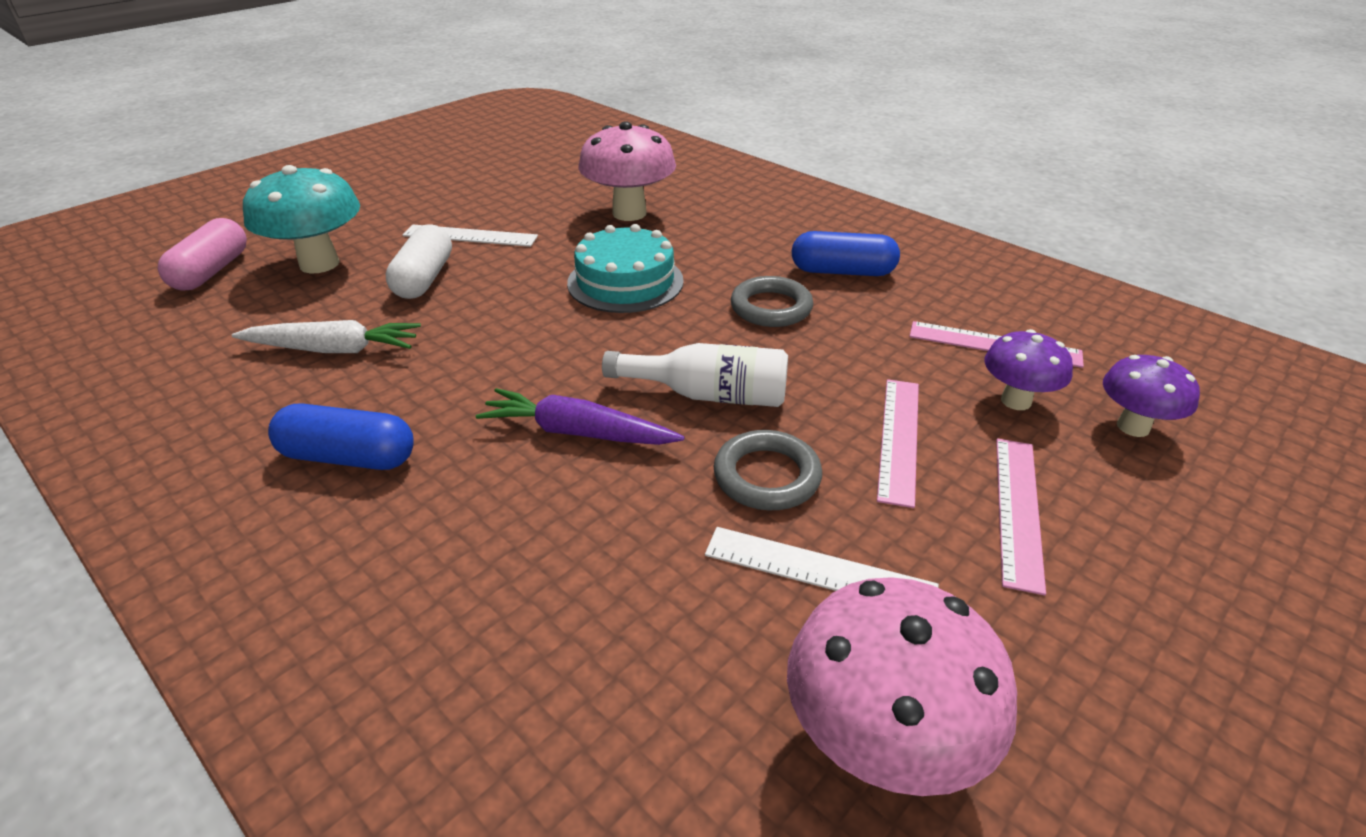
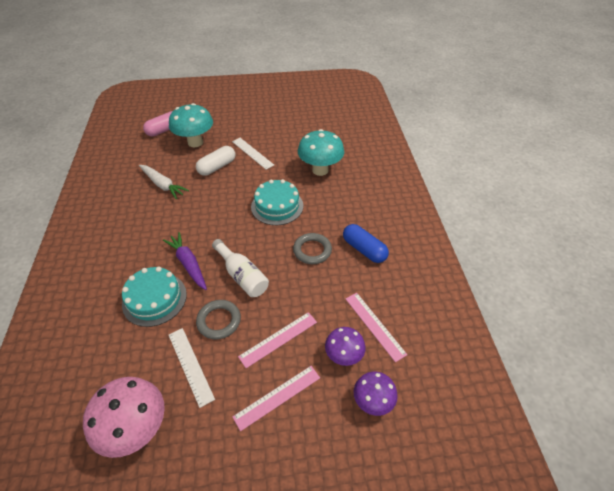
camera: 40 degrees right, 10 degrees up
(348, 457) = (125, 231): blue capsule -> none
(587, 521) = (154, 299): none -> turquoise cake
(629, 213) = (320, 170): pink mushroom -> turquoise mushroom

